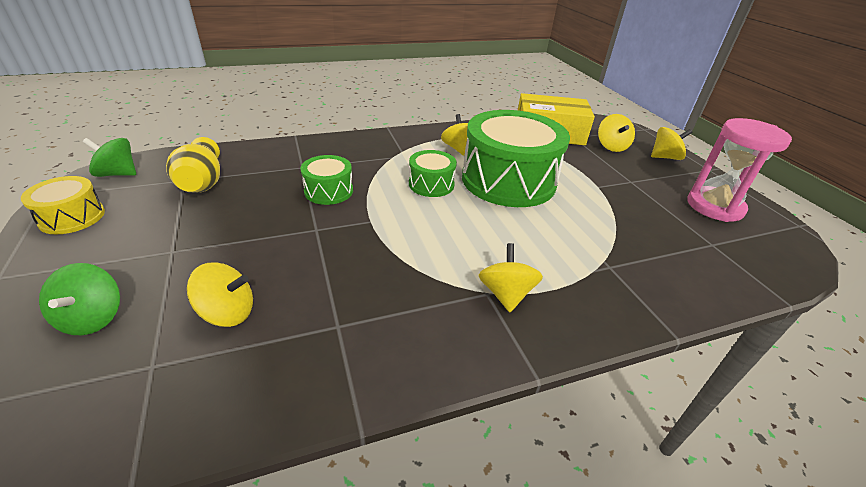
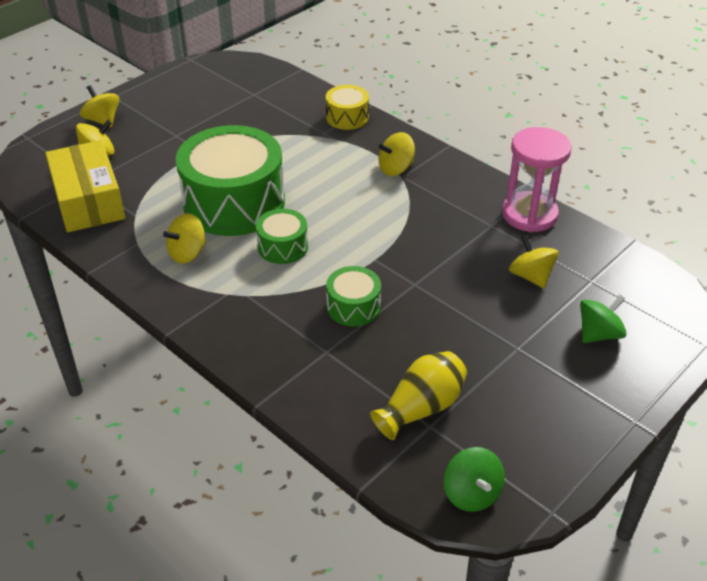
camera: 115 degrees left, 5 degrees up
(72, 217) = (552, 453): yellow drum -> yellow drum (347, 117)
(714, 206) = (190, 93): pink hourglass -> pink hourglass (529, 214)

